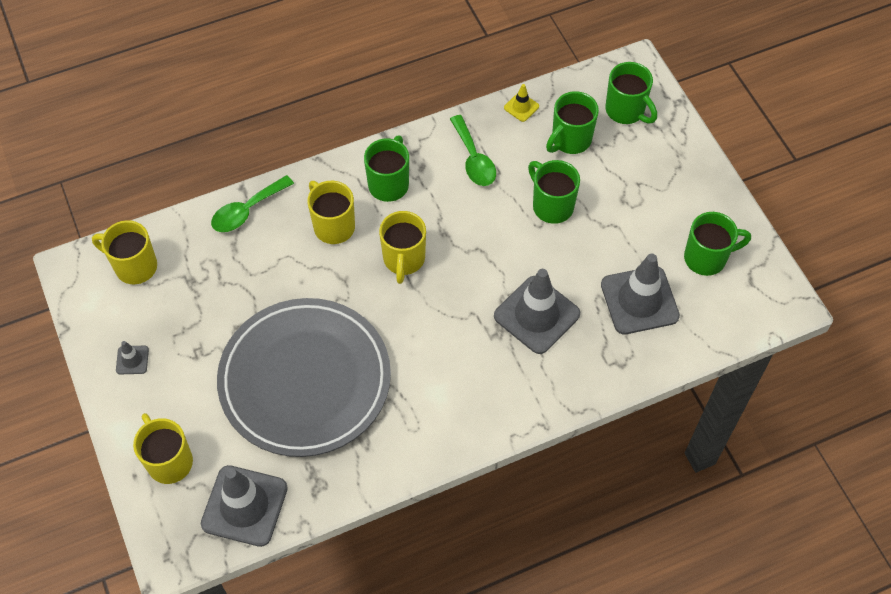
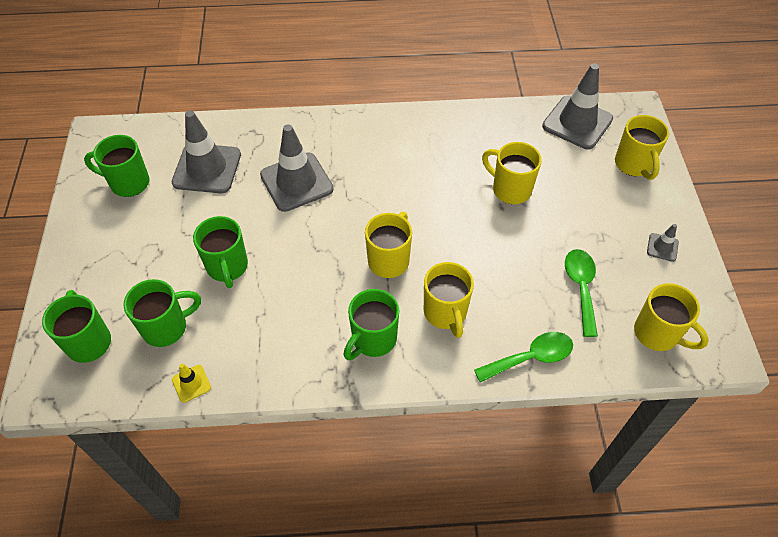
camera: 160 degrees left, 5 degrees down
(305, 380) = (510, 189): grey plate -> yellow mug
(474, 159) = (274, 339): green spoon -> green spoon (581, 287)

